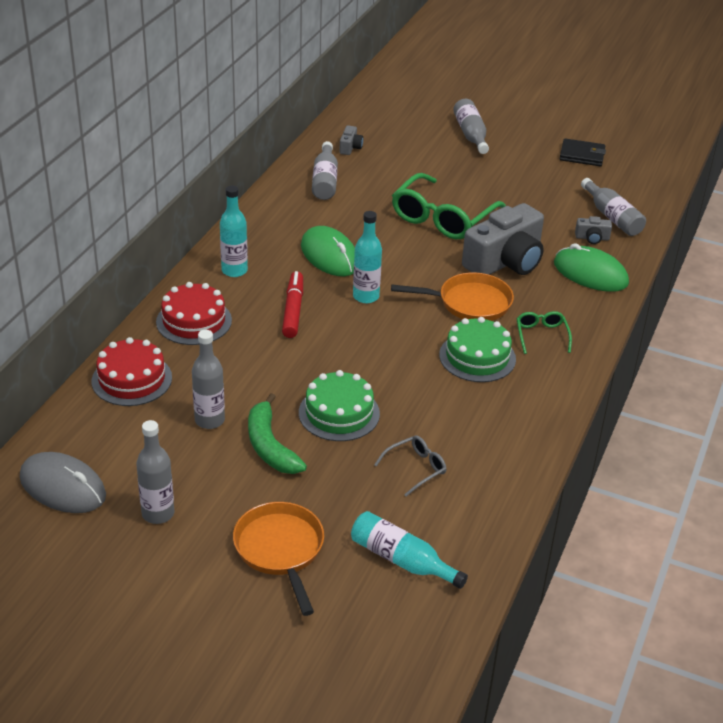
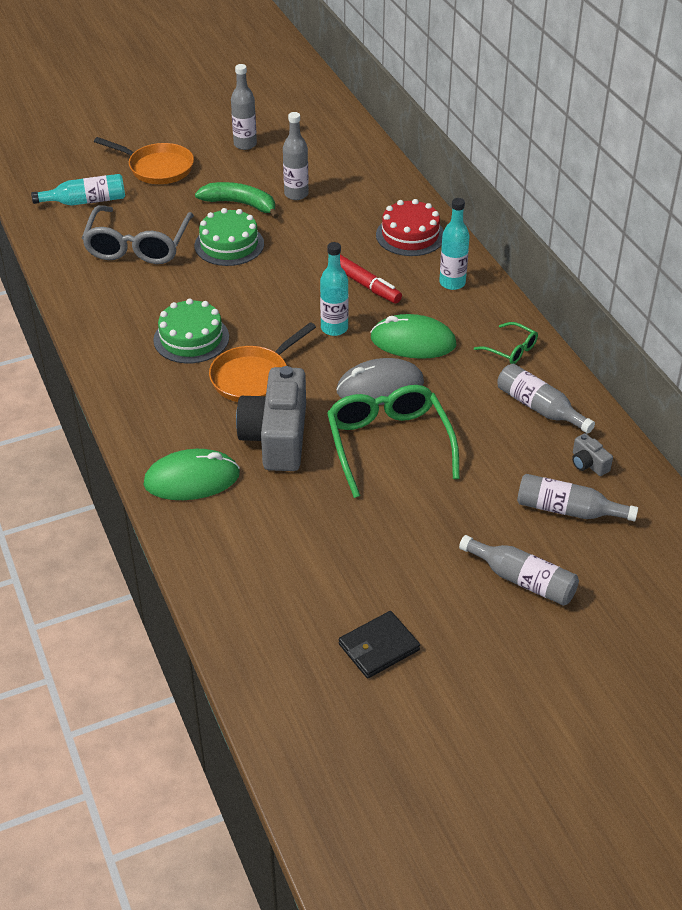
camera: 135 degrees right, 5 degrees up
(63, 487) = (312, 125): grey mouse -> grey mouse (380, 387)
(132, 379) = (378, 184): red cake -> none
(415, 468) = (138, 246): grey glasses -> grey glasses, size x2.08
(541, 336) = (164, 388): green glasses -> green glasses (511, 350)
(592, 238) = (235, 524): grey camera -> none
(612, 217) = (246, 570): grey bottle -> grey bottle (567, 510)

